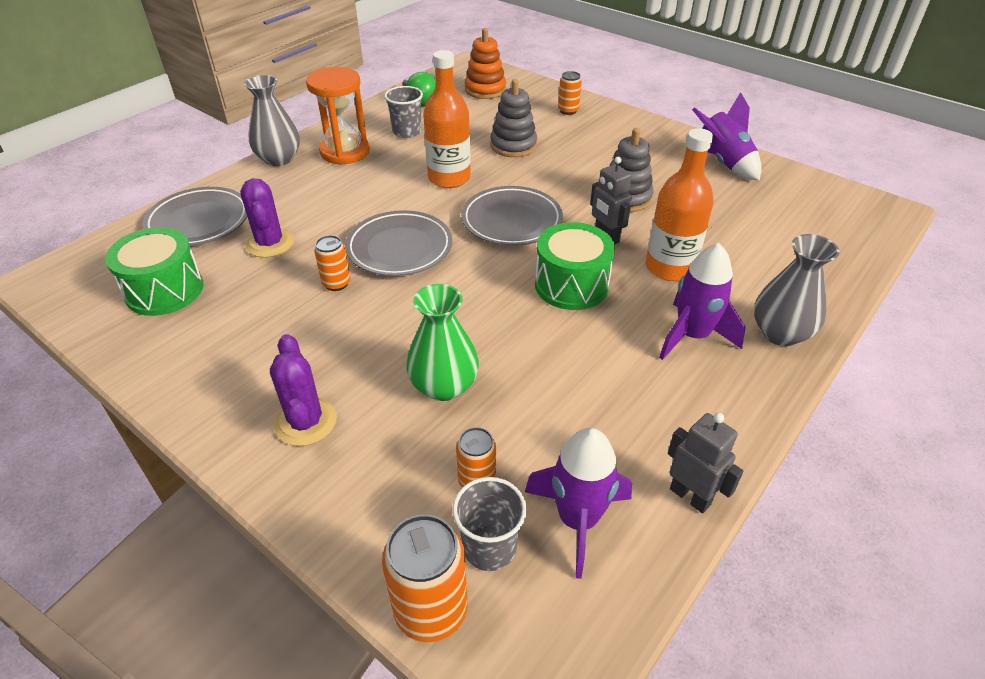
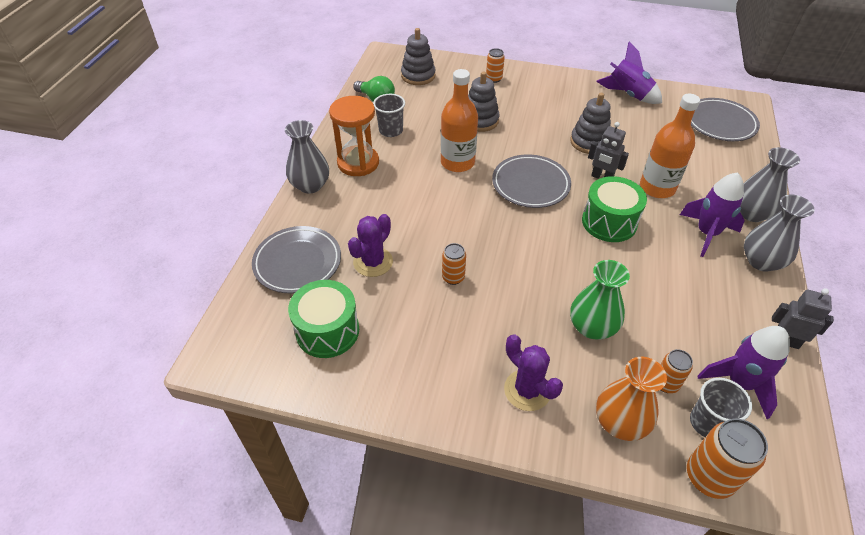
camera: 25 degrees left, 5 degrees up
(270, 243) = (373, 262): purple cactus -> purple cactus turned 75 degrees clockwise
(379, 499) = (620, 422): none -> orange vase
(399, 248) = (472, 233): grey plate -> grey plate (720, 123)
(485, 90) = (418, 76): orange stacking toy -> grey stacking toy
(743, 392) = (761, 261): none -> grey vase

